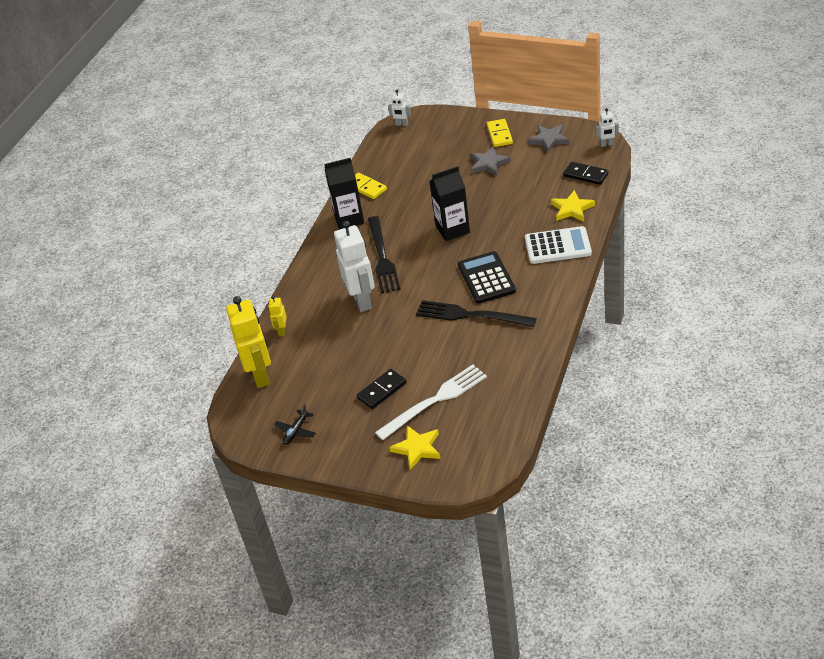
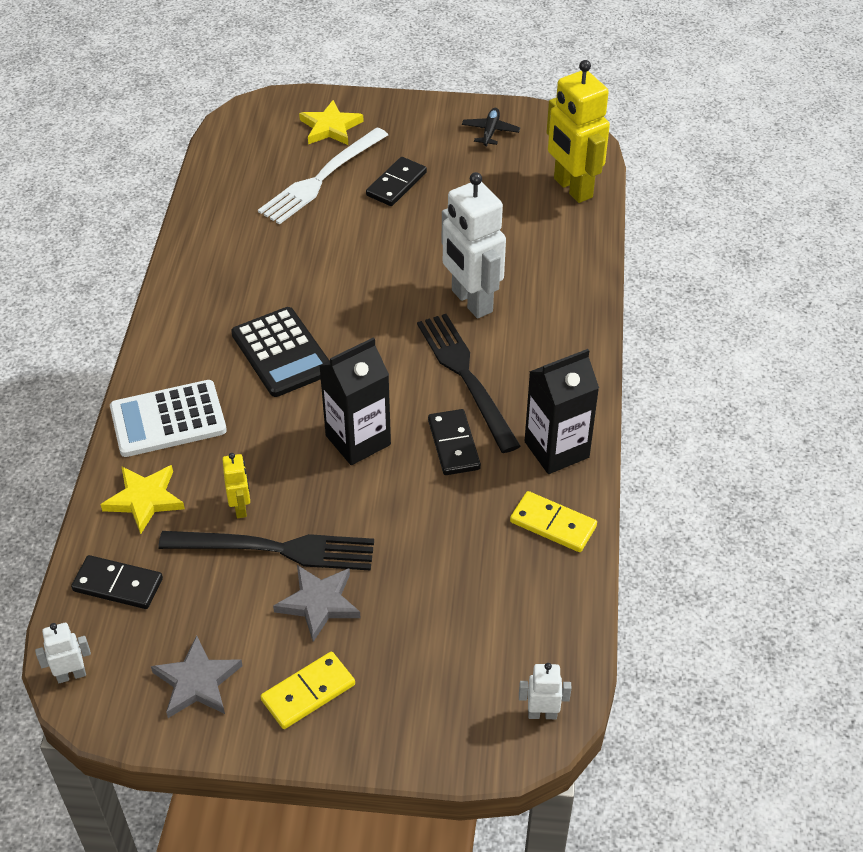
camera: 160 degrees right, 5 degrees up
(282, 331) = (574, 248): yellow robot -> yellow robot (241, 508)
(402, 224) = (453, 444): none -> black domino
(471, 315) = (295, 292): black fork -> black fork (276, 549)
(499, 134) = (308, 692): yellow domino -> yellow domino turned 75 degrees clockwise

